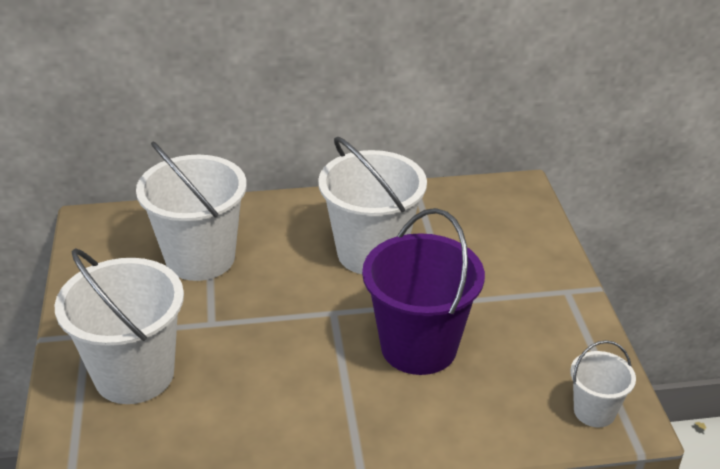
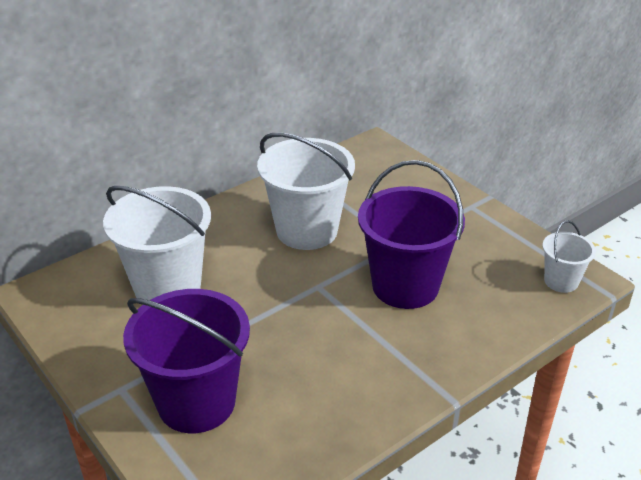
camera: 30 degrees left, 0 degrees up
(134, 374) = (196, 402): white bucket -> purple bucket

